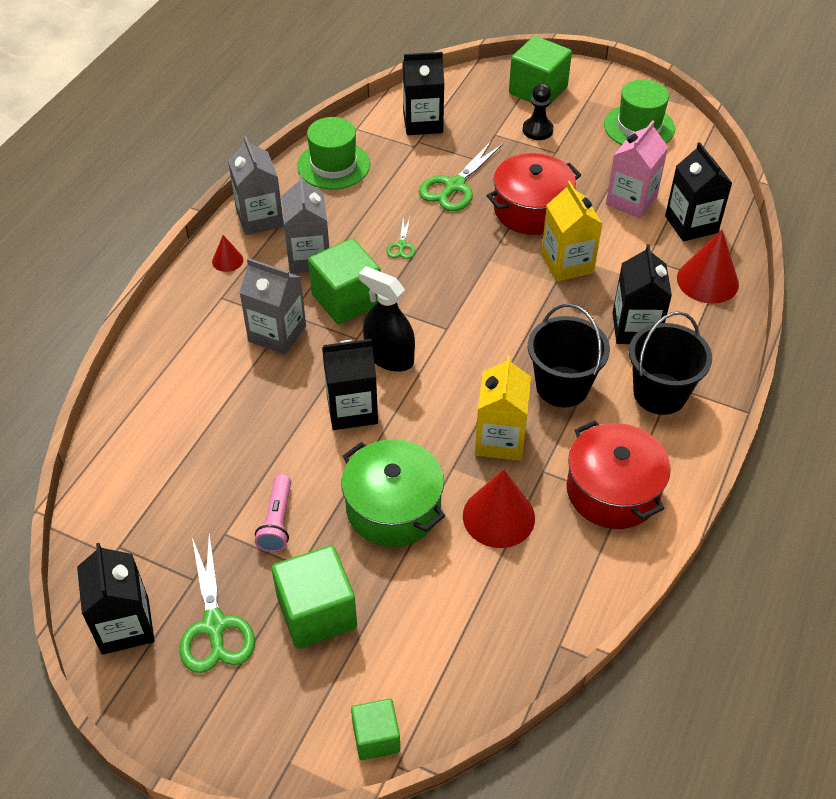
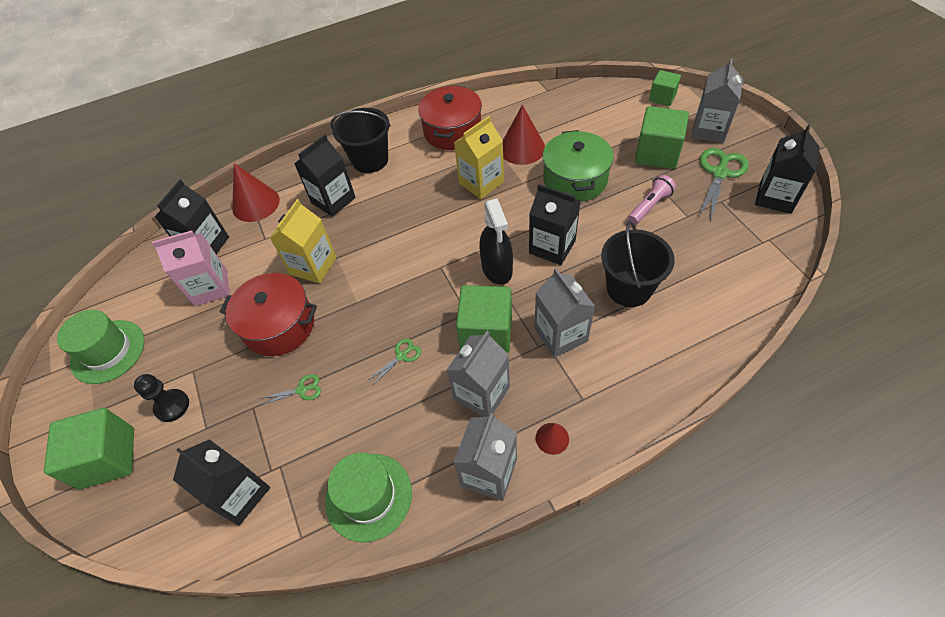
camera: 135 degrees left, 5 degrees up
(267, 704) = (709, 130): none -> grey carton
(454, 186) = (302, 390): green scissors -> green scissors, size x0.50
(562, 386) = (415, 191): black bucket -> black bucket (629, 288)

